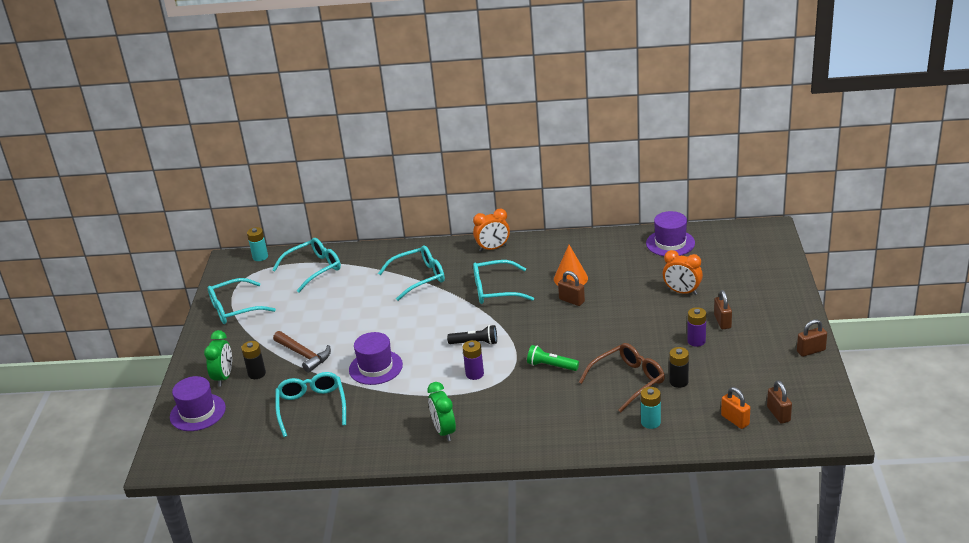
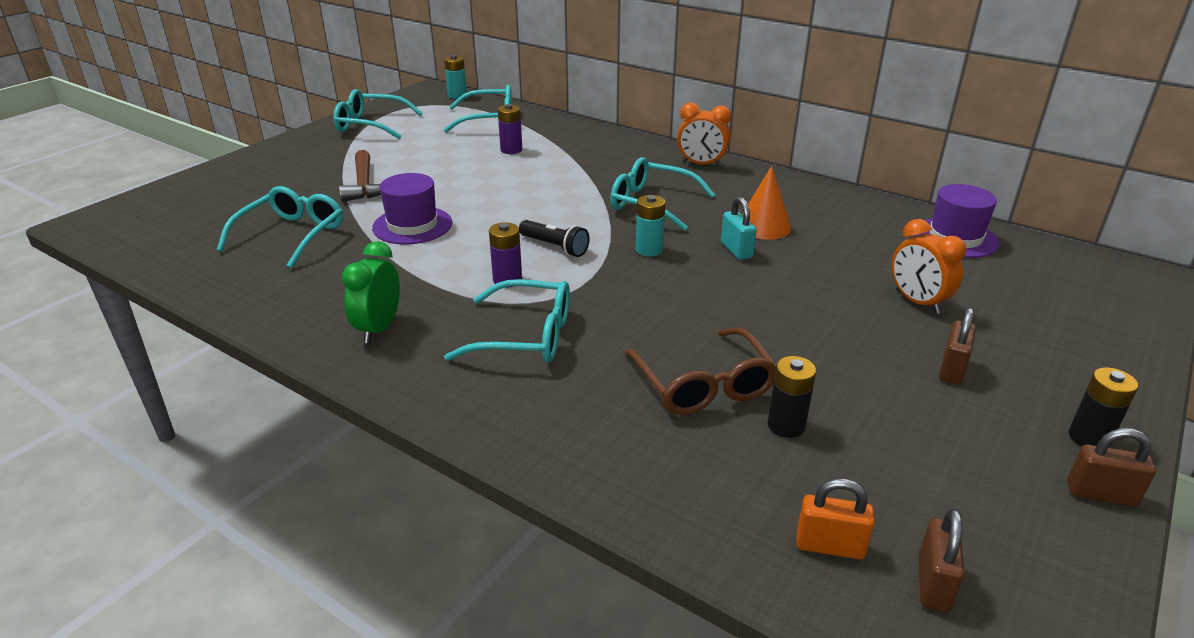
camera: 30 degrees right, 0 degrees up
(197, 412) = (194, 193): purple hat -> none
(224, 377) = (267, 174): green clock -> none
(257, 374) = (297, 183): black battery -> black battery (1089, 438)
(419, 278) = (581, 162): turquoise glasses -> turquoise glasses (526, 336)
(551, 366) = (615, 314): green flashlight -> none
(571, 300) = (736, 250): brown padlock -> turquoise padlock
(628, 381) = (703, 385): brown glasses -> brown glasses turned 75 degrees clockwise
(650, 422) = (670, 467): turquoise battery -> turquoise battery (649, 250)
(696, 341) = (877, 378): purple battery -> purple battery (511, 150)
(735, 420) = (829, 546): orange padlock -> orange padlock turned 75 degrees counterclockwise

